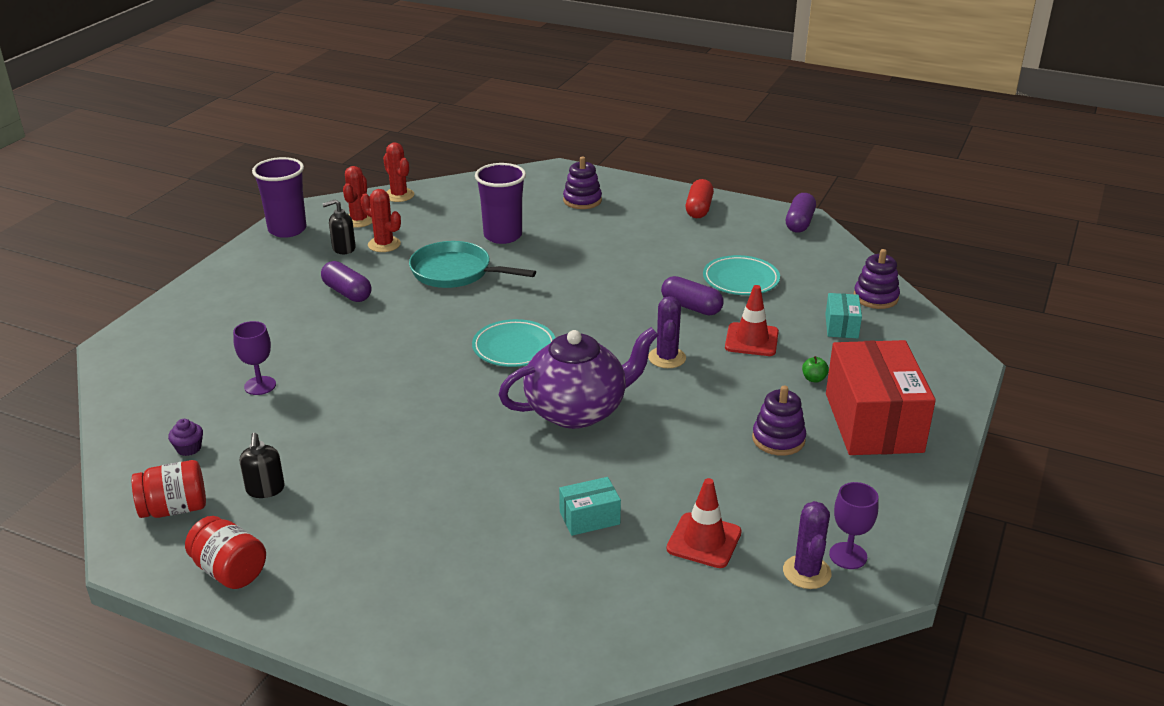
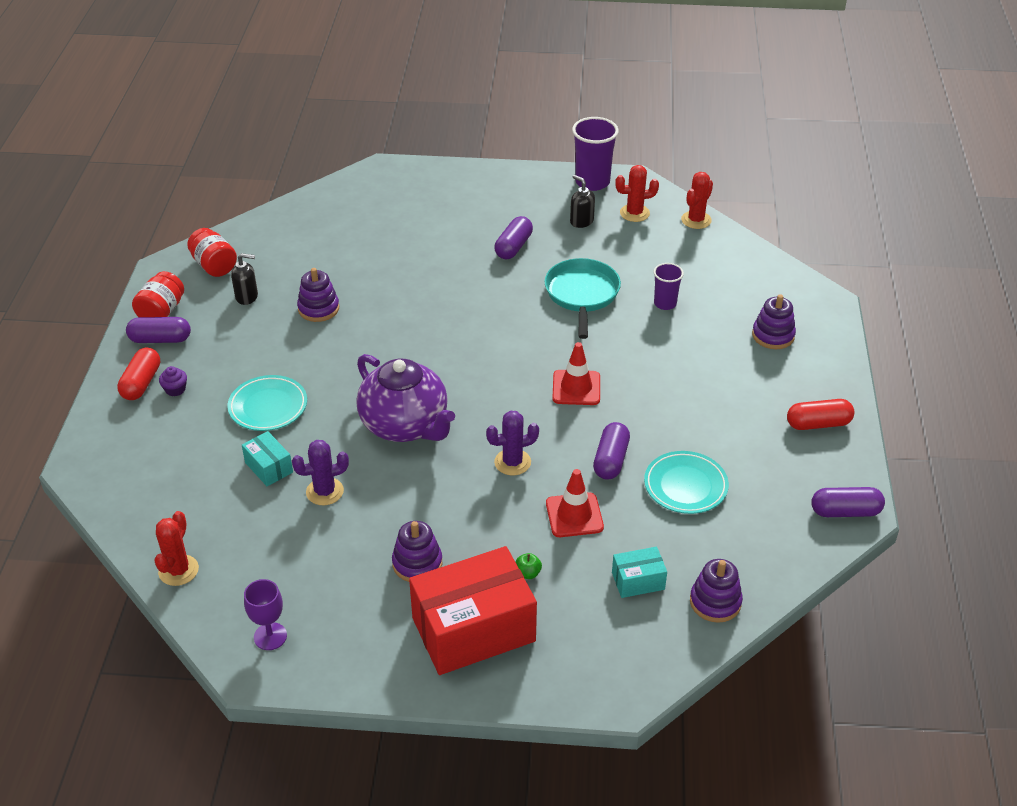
camera: 70 degrees right, 10 degrees up
(189, 448) = (279, 247): purple cupcake -> purple cupcake (175, 389)
(260, 385) = (364, 250): purple goblet -> none
(265, 489) = (247, 296): black soap dispenser -> black soap dispenser turned 150 degrees counterclockwise
(288, 579) = (160, 339): none -> purple capsule
(338, 436) = (318, 309): none -> purple stacking toy
(365, 609) = (141, 383): none -> red capsule
(384, 244) = (602, 240): red cactus -> red cactus (178, 570)
(503, 236) = (665, 303): purple cup -> purple cup, size x0.59
(514, 348) = (480, 363): turquoise plate -> turquoise plate (268, 407)
(704, 541) = (262, 540): red traffic cone -> red traffic cone (576, 388)
(807, 572) = (242, 612): purple cactus -> purple cactus (325, 491)

